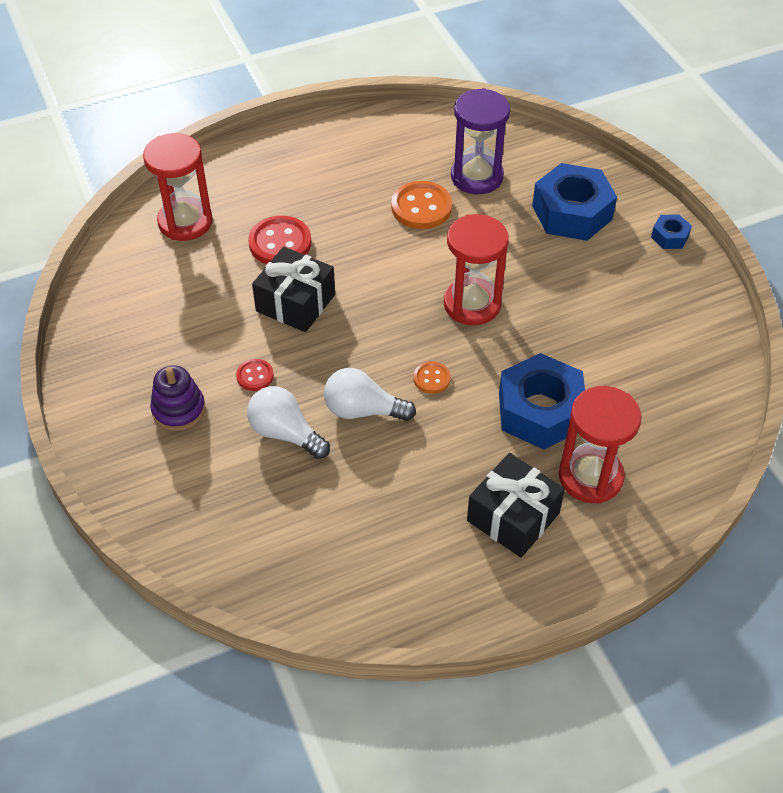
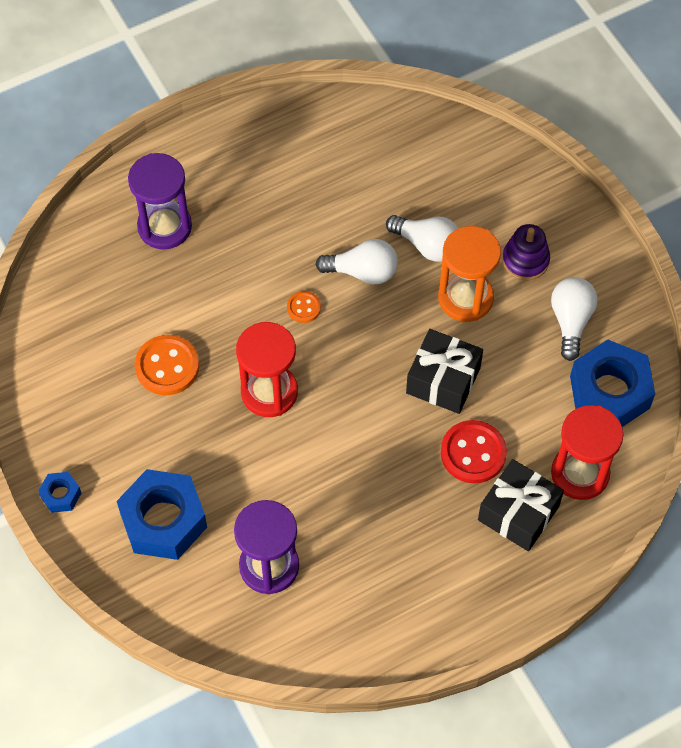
camera: 175 degrees right, 10 degrees up
(150, 346) = (571, 321): none -> white light bulb
(255, 376) = (465, 298): red button -> orange hourglass
(421, 207) = (328, 515): orange button -> orange button (167, 366)
(513, 517) = (230, 189): black gift -> black gift (518, 513)
(540, 411) = (205, 283): blue nut -> blue nut (609, 392)
(590, 476) = (164, 227): red hourglass -> purple hourglass

